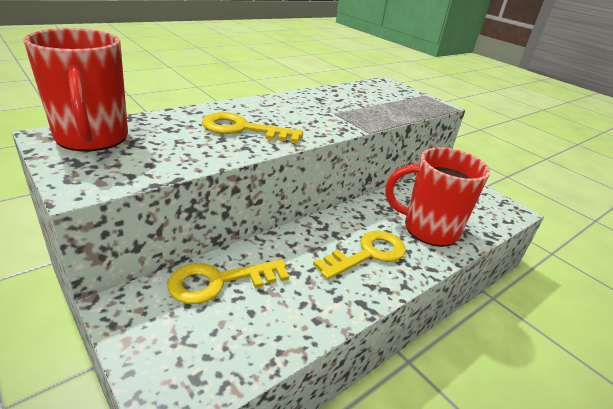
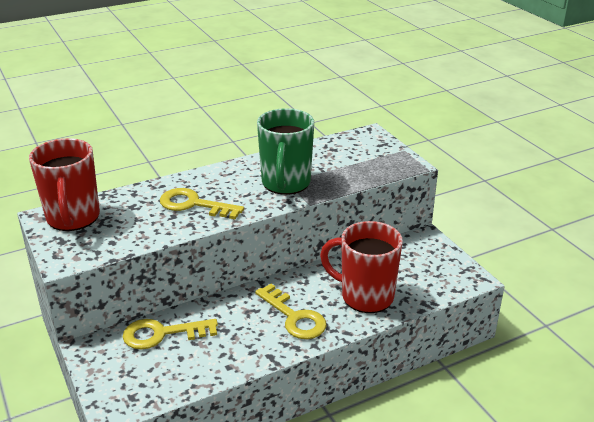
camera: 15 degrees right, 0 degrees up
(333, 114) = (285, 183): none -> green mug
(367, 254) = (294, 317): yellow key -> yellow key turned 75 degrees clockwise

